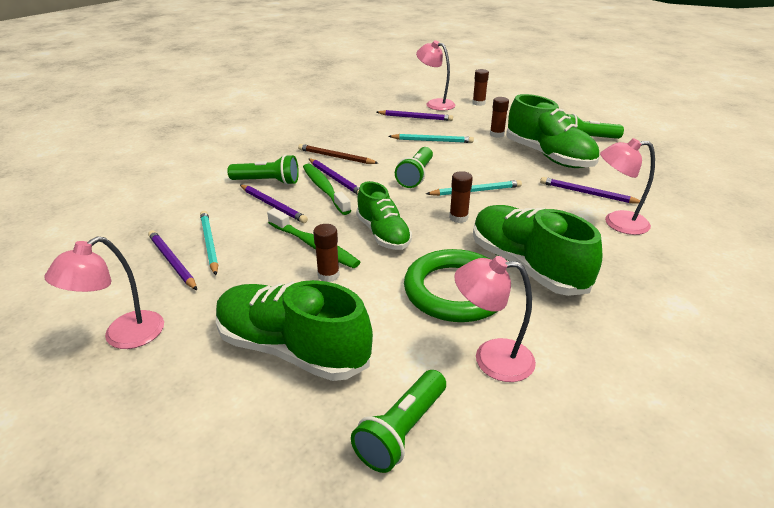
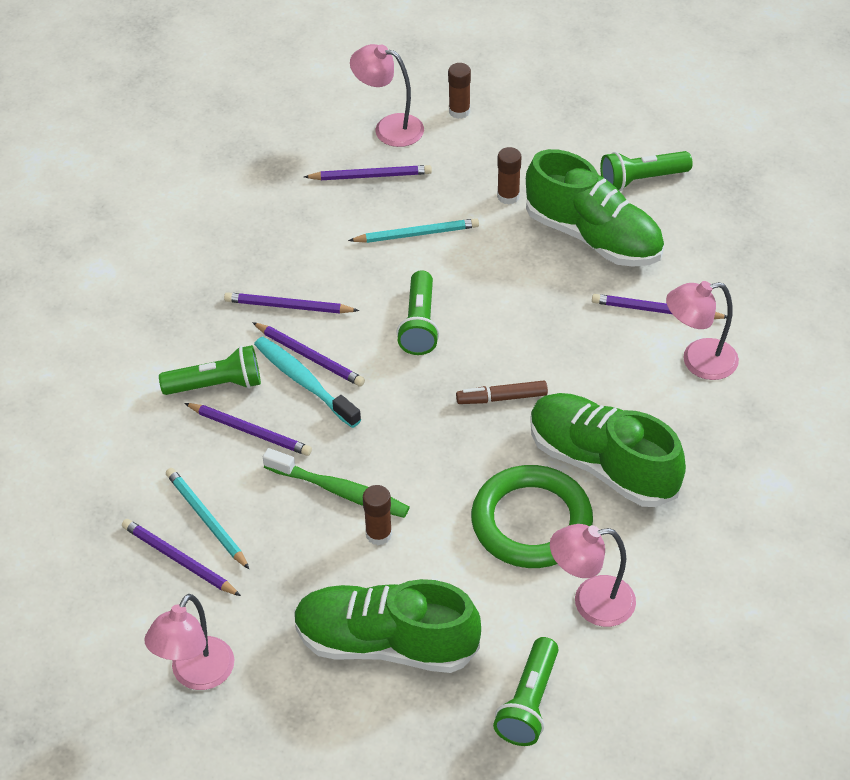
camera: 15 degrees left, 15 degrees up
(324, 189) = (304, 382): green toothbrush -> turquoise toothbrush
(336, 157) = (288, 307): brown pencil -> purple pencil
(383, 234) = (417, 451): green shoe -> none
(458, 218) = (501, 398): brown glue stick -> brown marker
(475, 191) = (510, 338): turquoise pencil -> none

